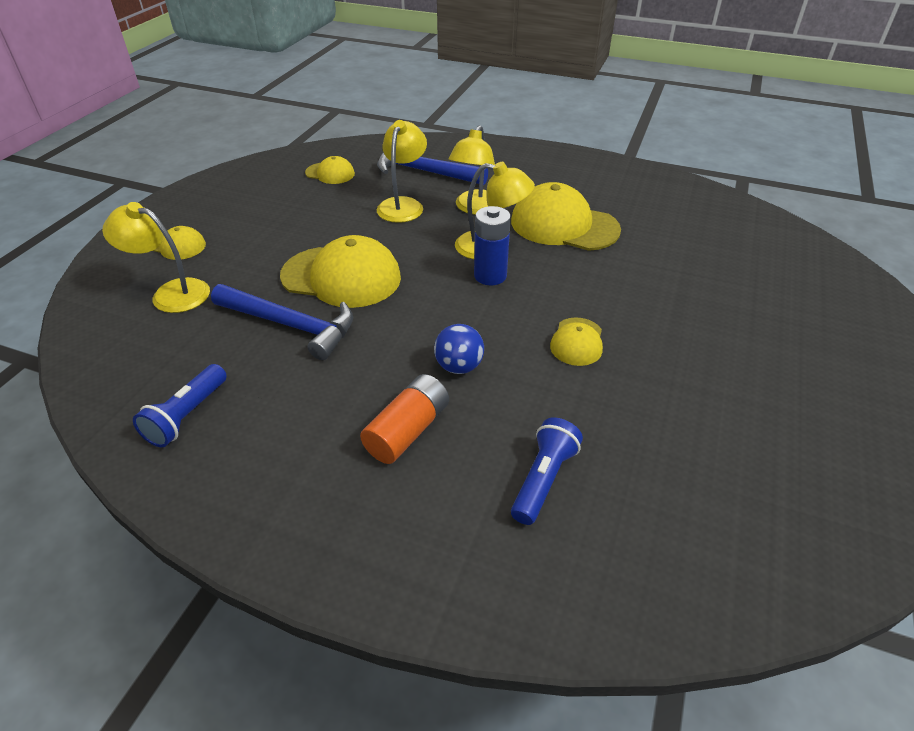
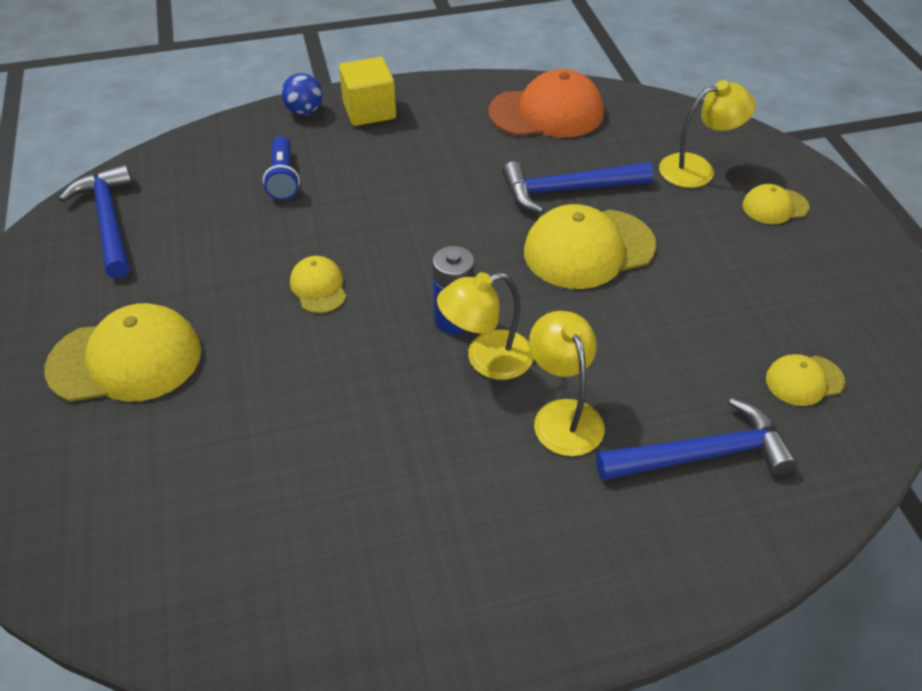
camera: 145 degrees right, 5 degrees up
(187, 416) = (546, 112): blue flashlight -> orange cap
(362, 538) = (369, 111): none -> yellow cube
(403, 205) = (650, 373): yellow lamp -> none
(408, 431) = (397, 165): orange battery -> none
(459, 367) = (401, 220): blue ball -> blue ball (304, 111)
(564, 225) = (431, 444): yellow cap -> yellow cap (125, 359)
(784, 524) = (108, 221): none -> blue hammer

